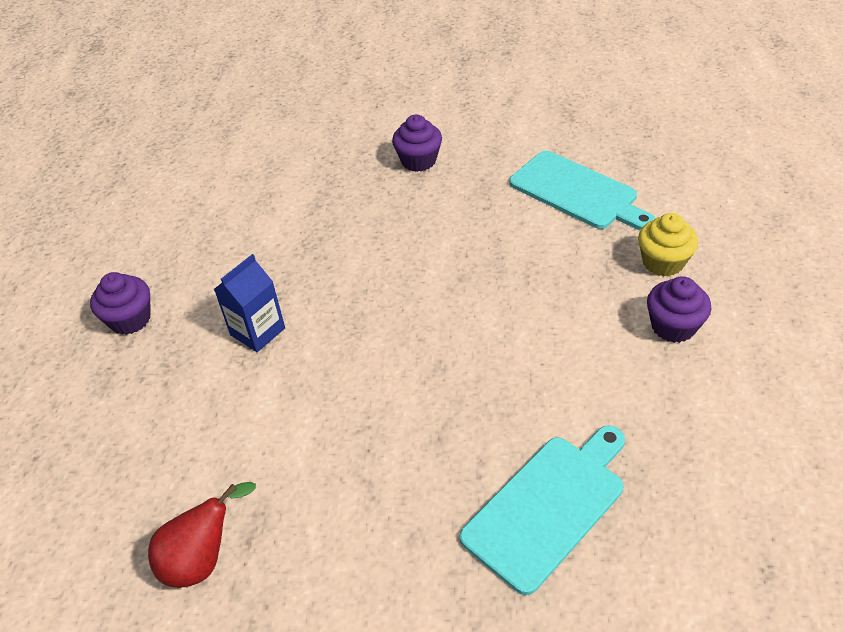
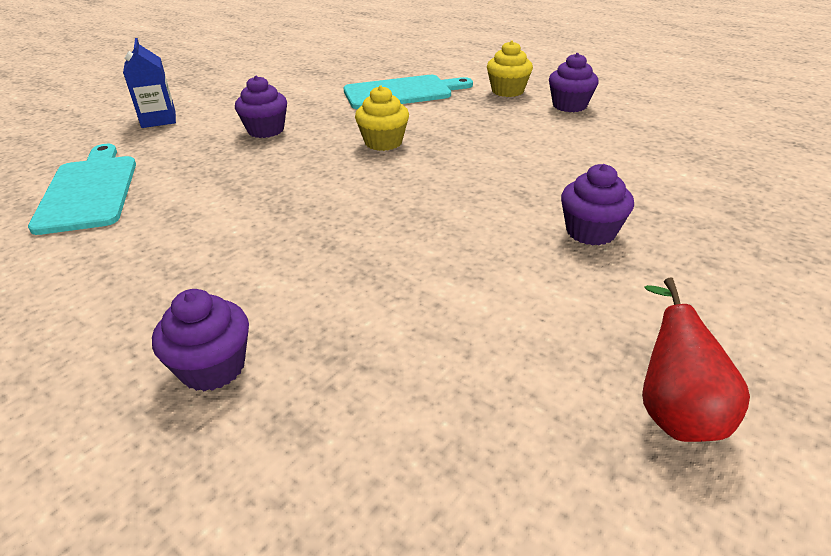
camera: 60 degrees left, 10 degrees down
(257, 331) = (363, 272): blue carton -> blue carton (158, 119)
(404, 439) = (590, 232): none -> purple cupcake
(458, 237) = (383, 142): none -> yellow cupcake
(548, 506) = (707, 193): turquoise cutting board -> turquoise cutting board (89, 190)

